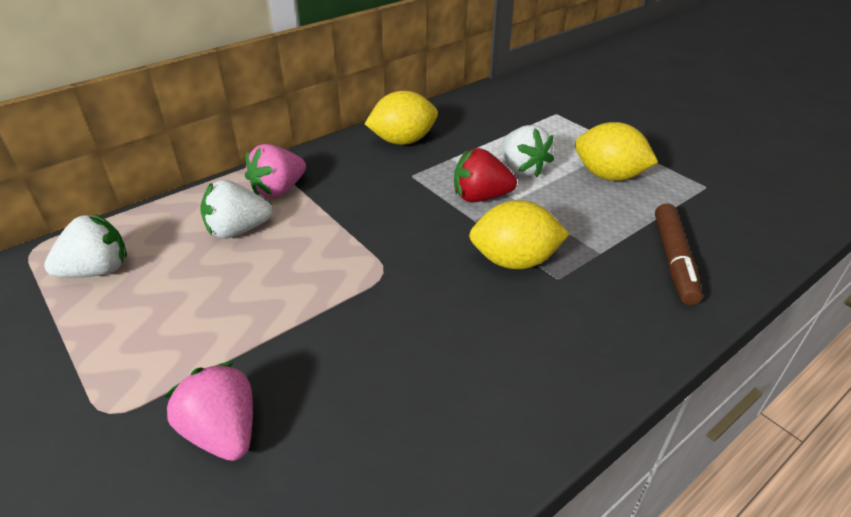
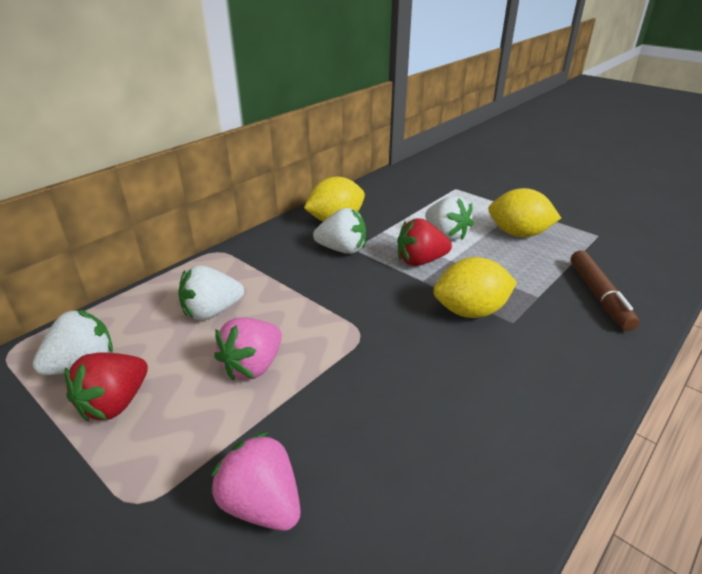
camera: 10 degrees left, 5 degrees down
(116, 313) = (115, 403): none -> red strawberry
(278, 190) = (238, 272): pink strawberry -> pink strawberry (253, 366)
(398, 175) = (342, 249): none -> white strawberry

